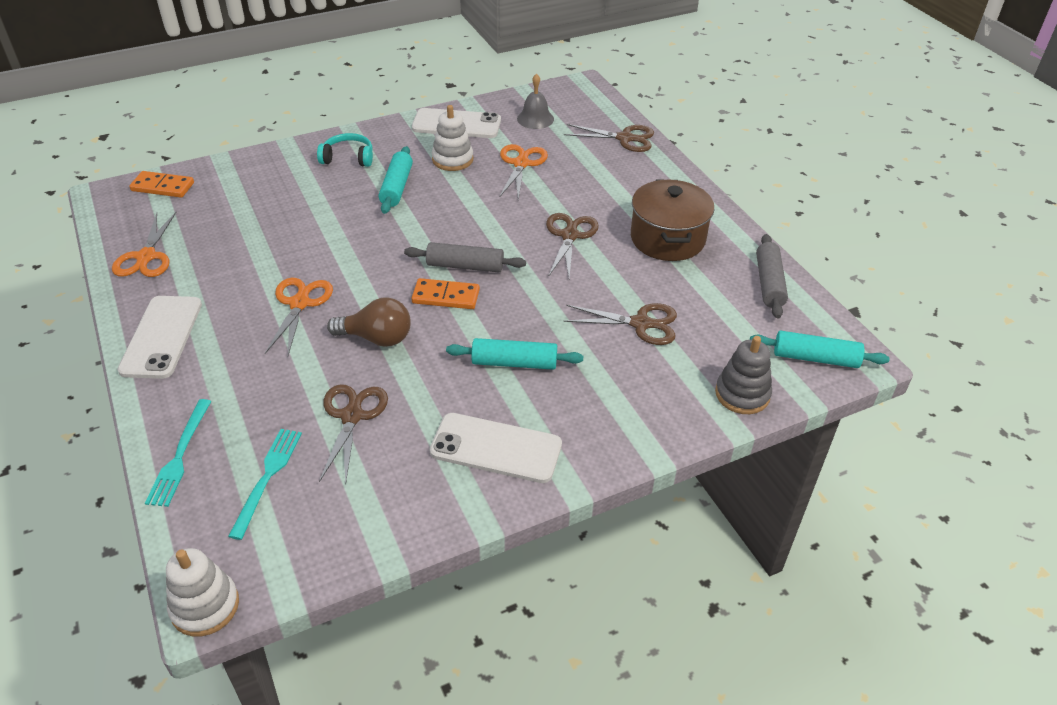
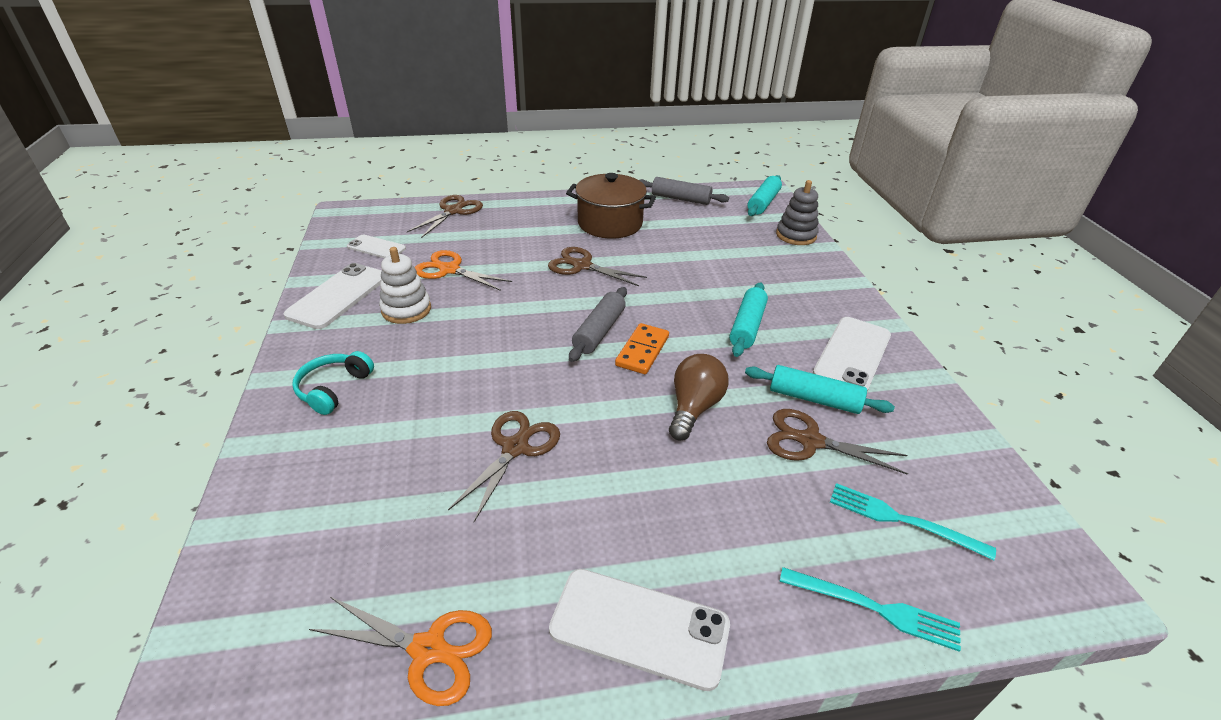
camera: 75 degrees left, 5 degrees down
(163, 187) = (230, 620): orange domino -> none
(205, 606) = (1089, 589): white stacking toy -> none
(299, 304) = (615, 465): orange scissors -> none
(396, 187) = (429, 357): turquoise rolling pin -> turquoise rolling pin (814, 399)
(535, 119) = (376, 247): grey bell -> white phone
(640, 324) = (711, 257): brown scissors -> brown scissors (515, 448)

